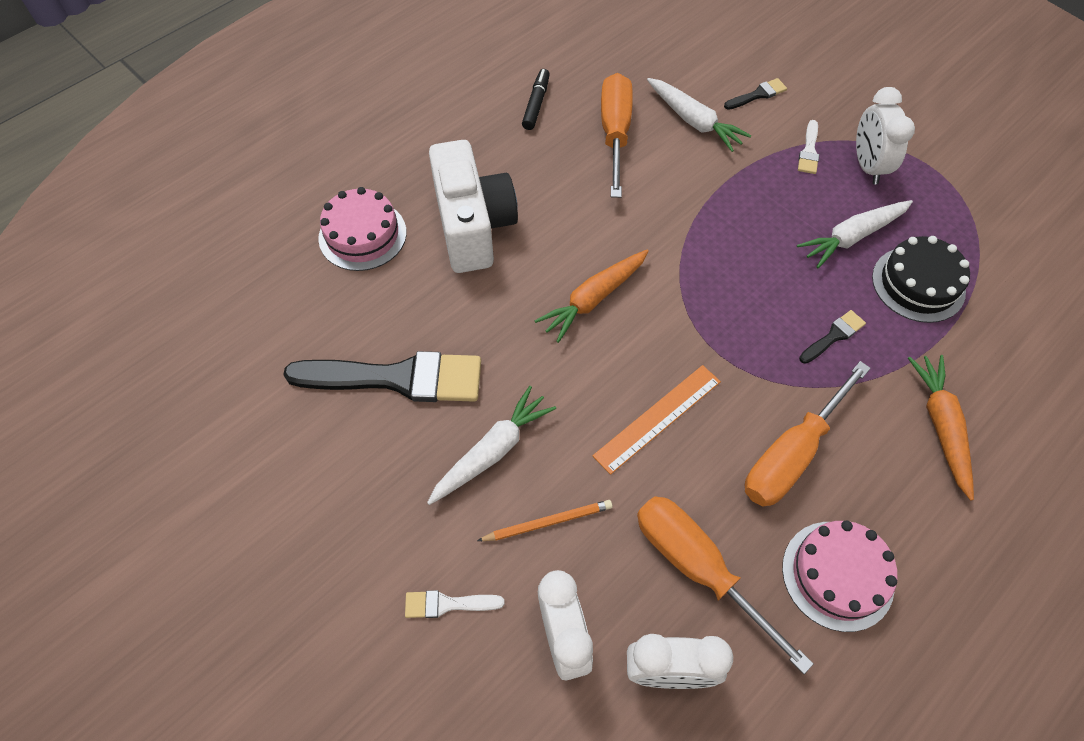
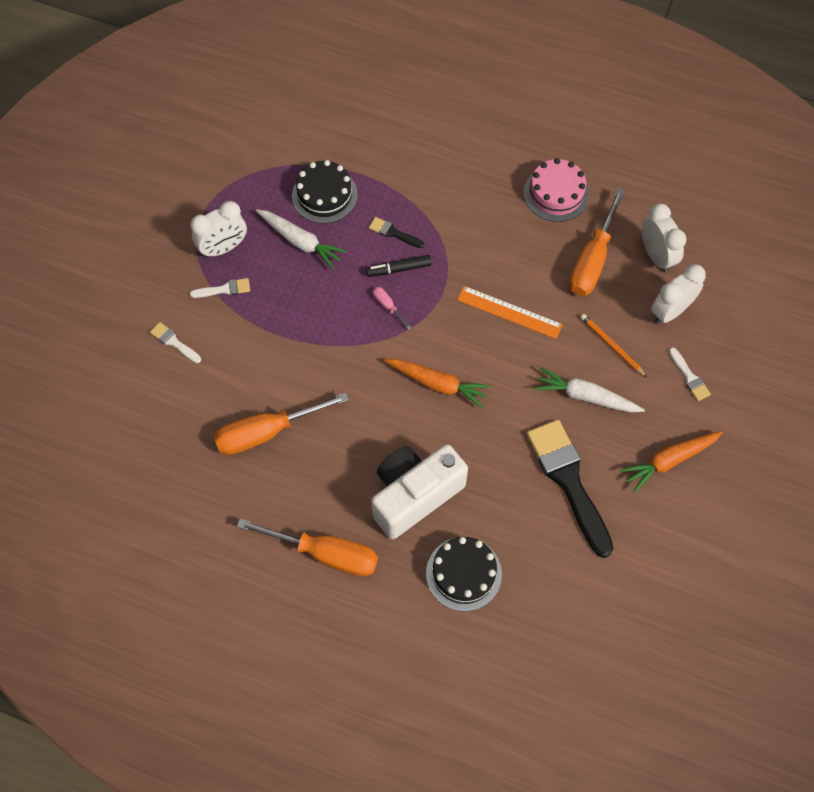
camera: 115 degrees left, 5 degrees up
(362, 235) = (463, 573): pink cake -> black cake
(536, 104) = (259, 508): black marker -> black marker (398, 269)
(693, 121) = (226, 379): white carrot -> none
(723, 290) = (388, 306): none -> pink screwdriver
(757, 95) = (174, 342): black brush -> white brush
(792, 454) = (493, 234): orange screwdriver -> orange screwdriver (325, 553)
(940, 426) = (431, 164): orange carrot -> orange carrot (669, 460)

